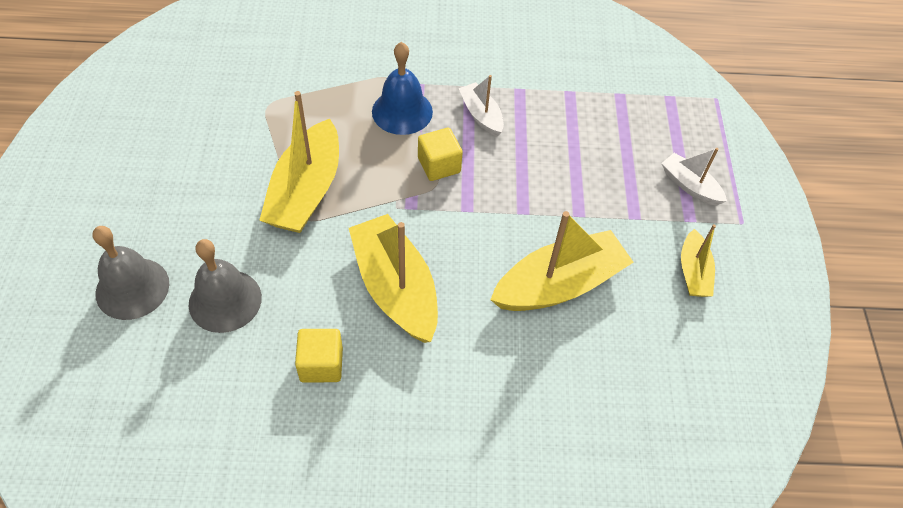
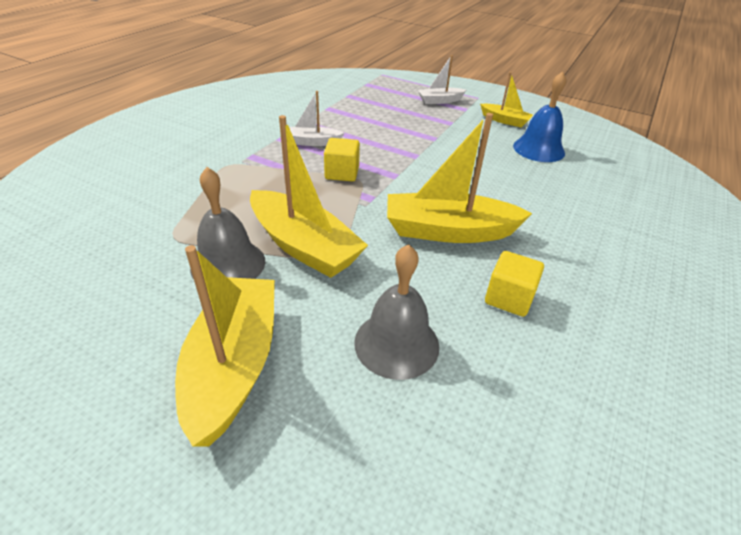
camera: 60 degrees left, 15 degrees down
(132, 288) = (324, 426): grey bell -> grey bell (228, 264)
(402, 111) = (269, 171): blue bell -> blue bell (538, 149)
(559, 284) = (488, 163): yellow boat -> yellow boat (234, 365)

